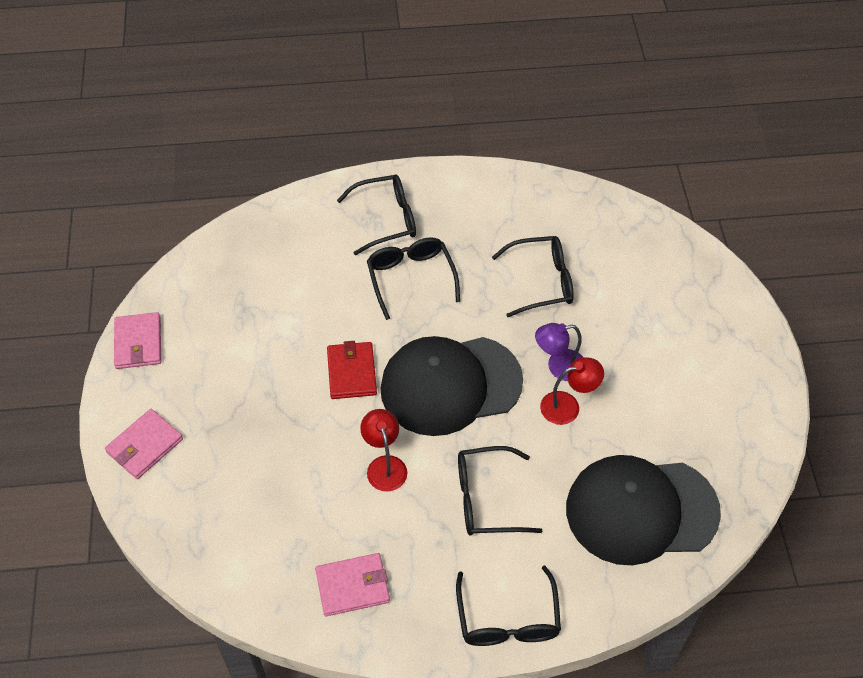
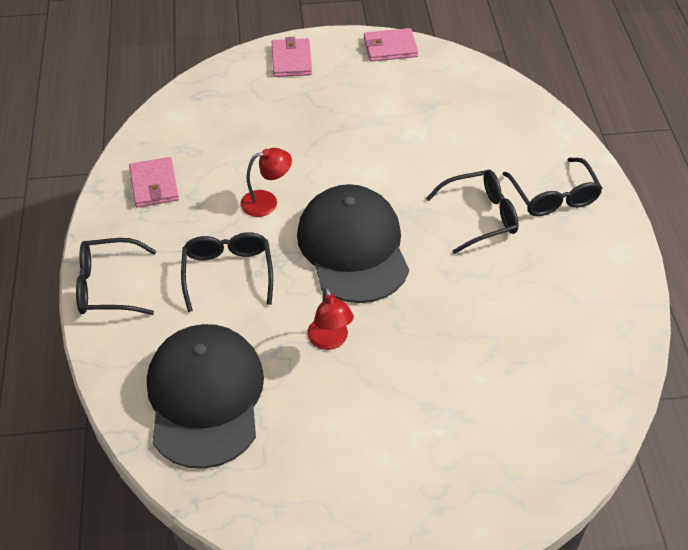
camera: 90 degrees right, 5 degrees down
(144, 446) = (291, 60): pink wallet -> pink wallet turned 45 degrees clockwise
(352, 372) = (365, 177): red wallet -> none
(541, 282) = (489, 324): black glasses -> none
(558, 367) = (378, 335): purple lamp -> none

